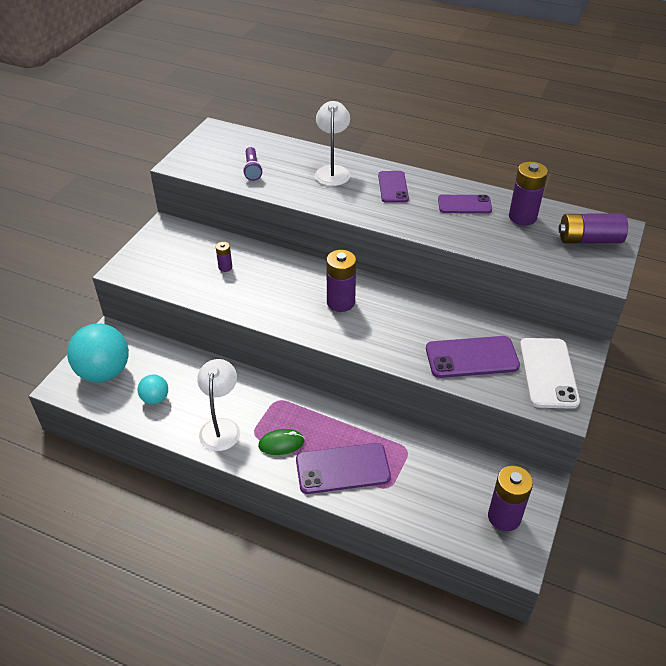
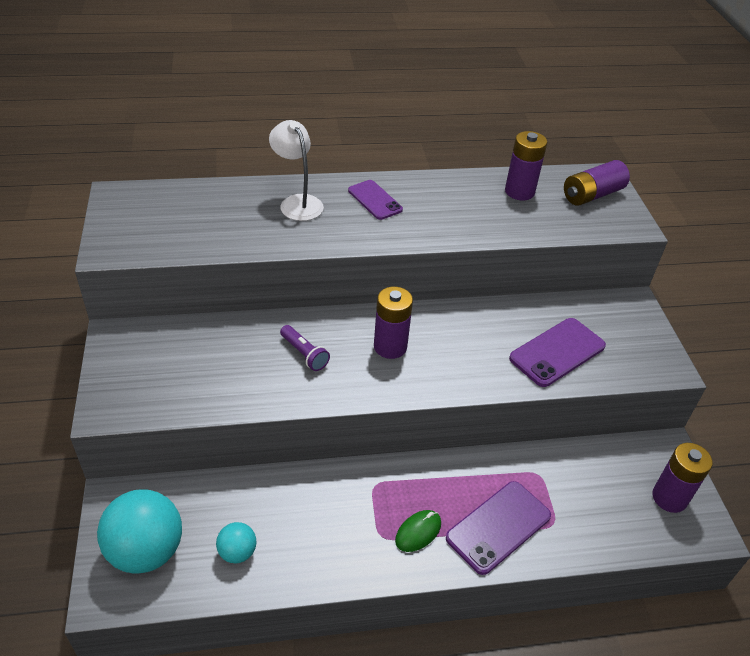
camera: 35 degrees left, 0 degrees up
(221, 427) = (340, 547): white lamp -> none
(225, 267) = (232, 357): purple battery -> none
(252, 169) = (205, 229): purple flashlight -> purple flashlight (304, 354)
(464, 204) = (458, 196): purple phone -> none
(548, 373) = (630, 339): white phone -> none

